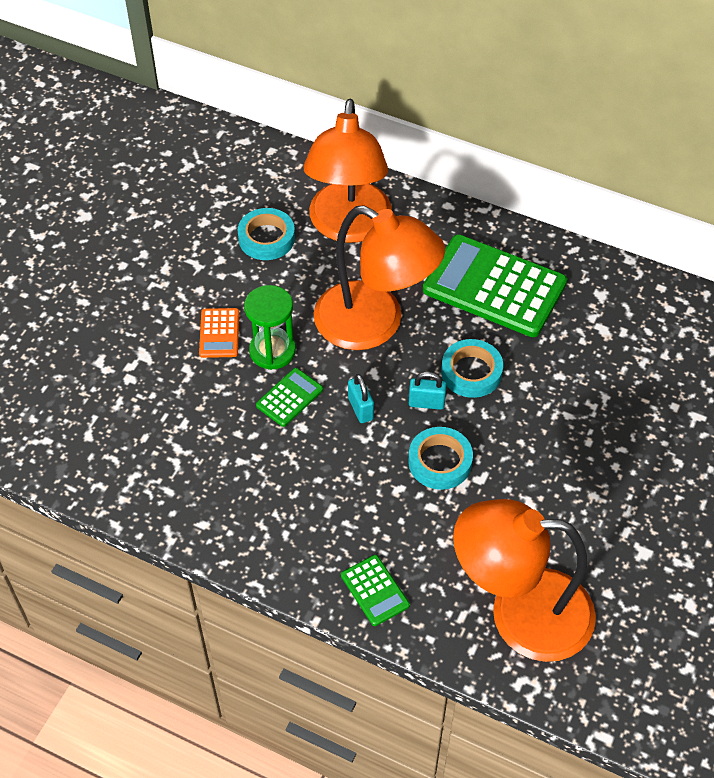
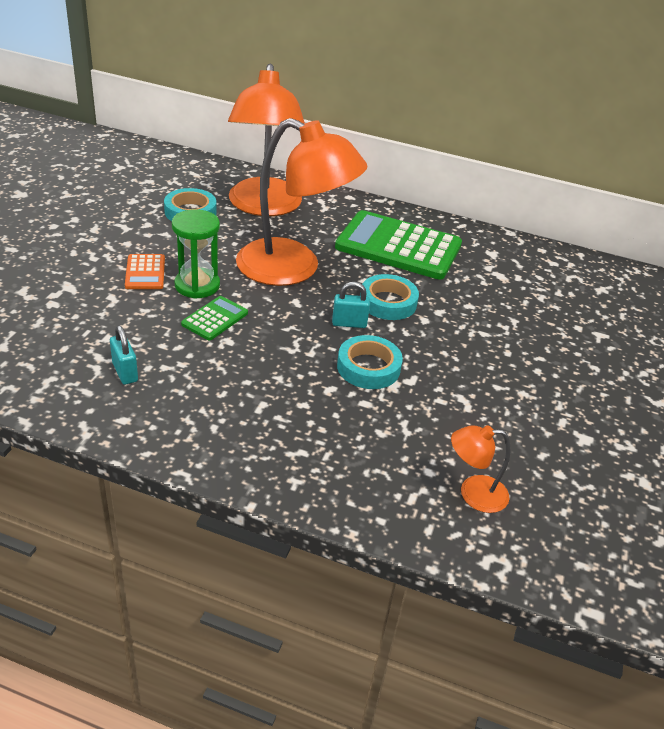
camera: 10 degrees left, 15 degrees down
(360, 409) = (285, 327): turquoise padlock -> turquoise padlock (125, 372)
(375, 590) = (314, 476): green calculator -> none
(520, 613) = (473, 494): orange lamp -> orange lamp, size x0.44

